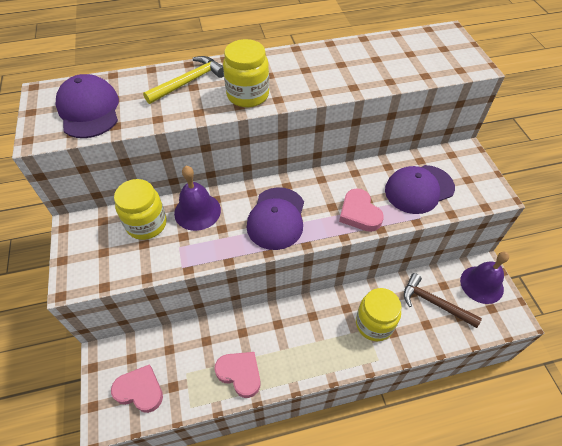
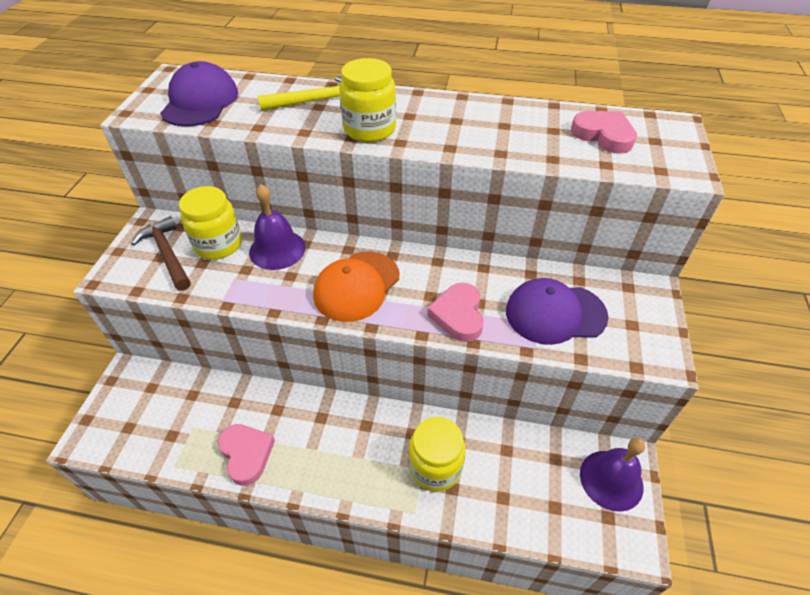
camera: 25 degrees right, 5 degrees down
(140, 390) = (138, 424): pink heart -> pink heart (603, 135)
(276, 218) = (356, 286): purple cap -> orange cap
(434, 303) = (529, 475): brown hammer -> brown hammer (167, 254)

